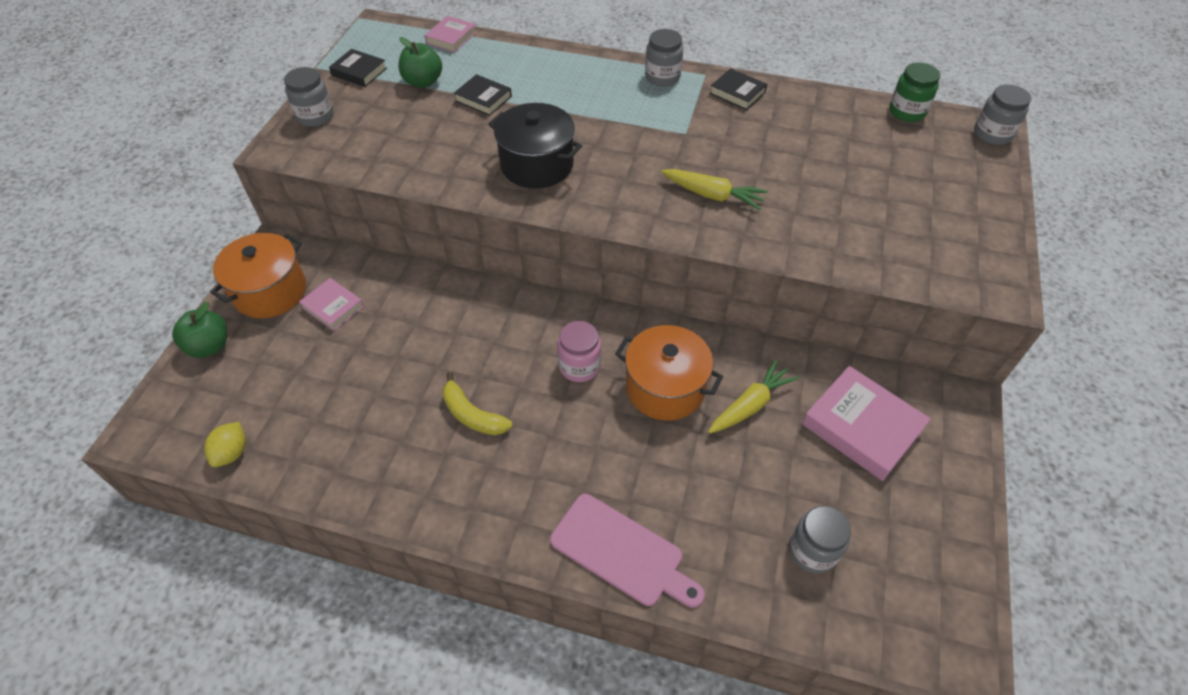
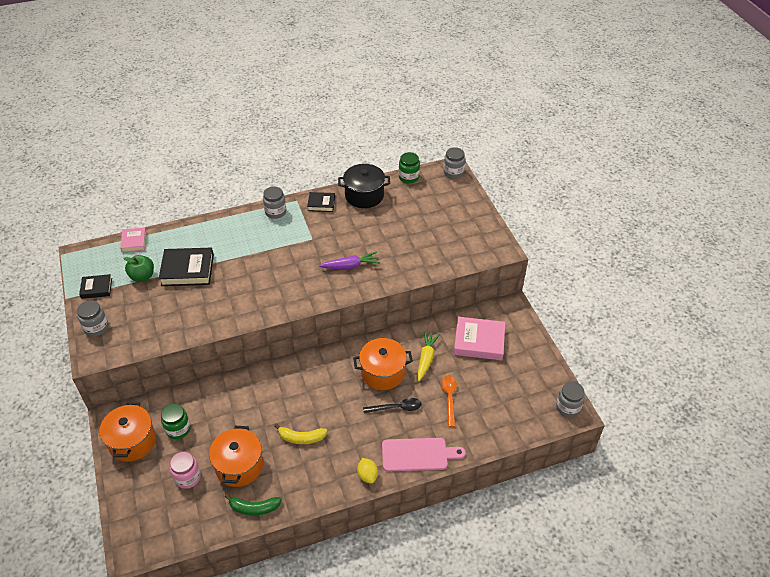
camera: 35 degrees left, 5 degrees down
(209, 346) = (125, 488): green apple -> none
(232, 452) = (192, 529): yellow lemon -> yellow lemon (367, 475)
(328, 476) = (254, 508): none -> green banana
(333, 307) = (178, 429): pink book -> green jar
(361, 403) = (239, 466): none -> orange pot
(483, 99) = (187, 270): black book -> black book, size x1.75
(537, 165) = (250, 293): black pot -> black pot (364, 195)
(579, 366) = (334, 385): pink jar -> pink jar (187, 477)
(645, 454) = (396, 408): none -> black spoon
(712, 195) = (350, 266): yellow carrot -> purple carrot
(743, 491) = (449, 398): none -> orange spoon
(812, 550) = (493, 405): grey jar -> grey jar (568, 407)

